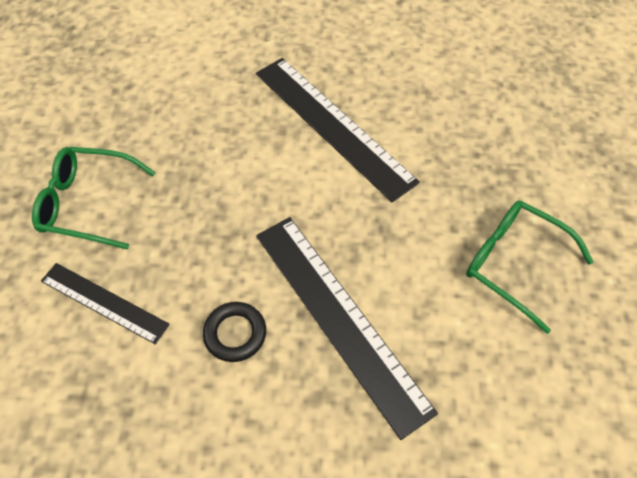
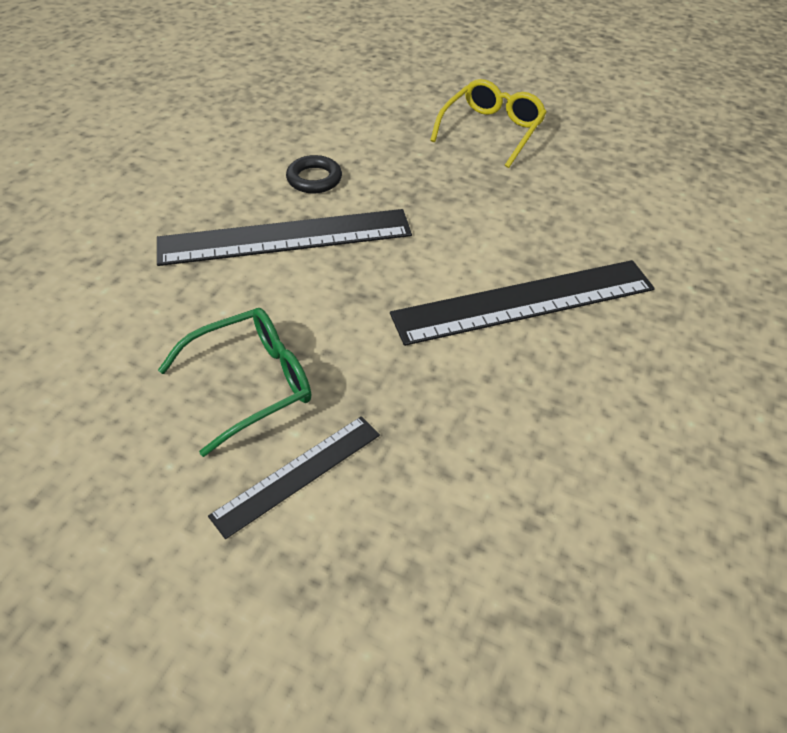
camera: 110 degrees right, 10 degrees down
(87, 203) = (491, 130): green glasses -> yellow glasses
(104, 302) = (387, 125): black ruler -> black ruler (297, 474)

